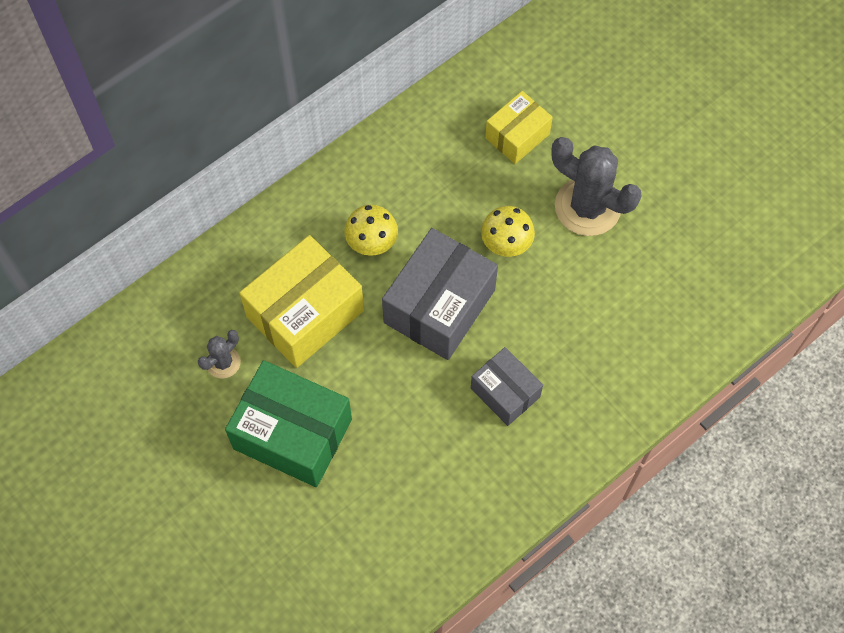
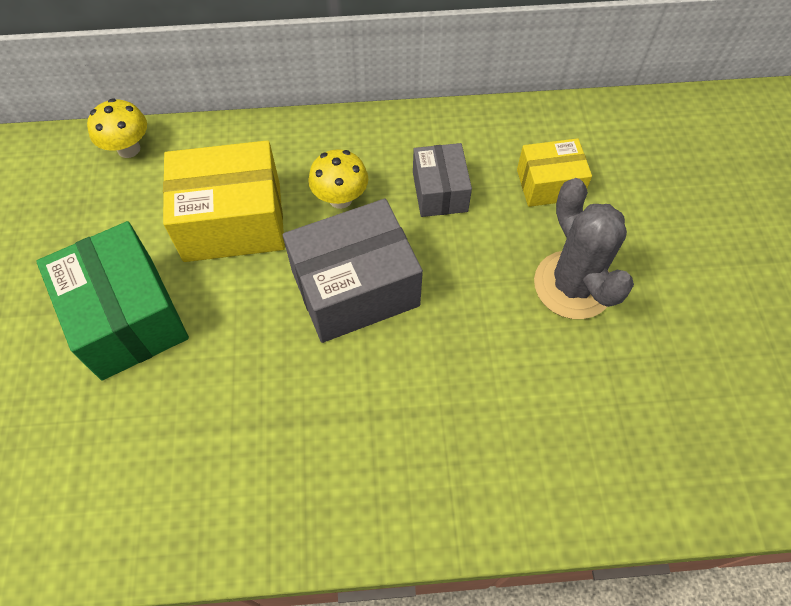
camera: 35 degrees right, 5 degrees down
(223, 362) = (130, 219): grey cactus -> none
(505, 392) = (351, 411): grey box -> grey box (440, 191)
(506, 245) = (463, 272): yellow mushroom -> yellow mushroom (128, 149)

